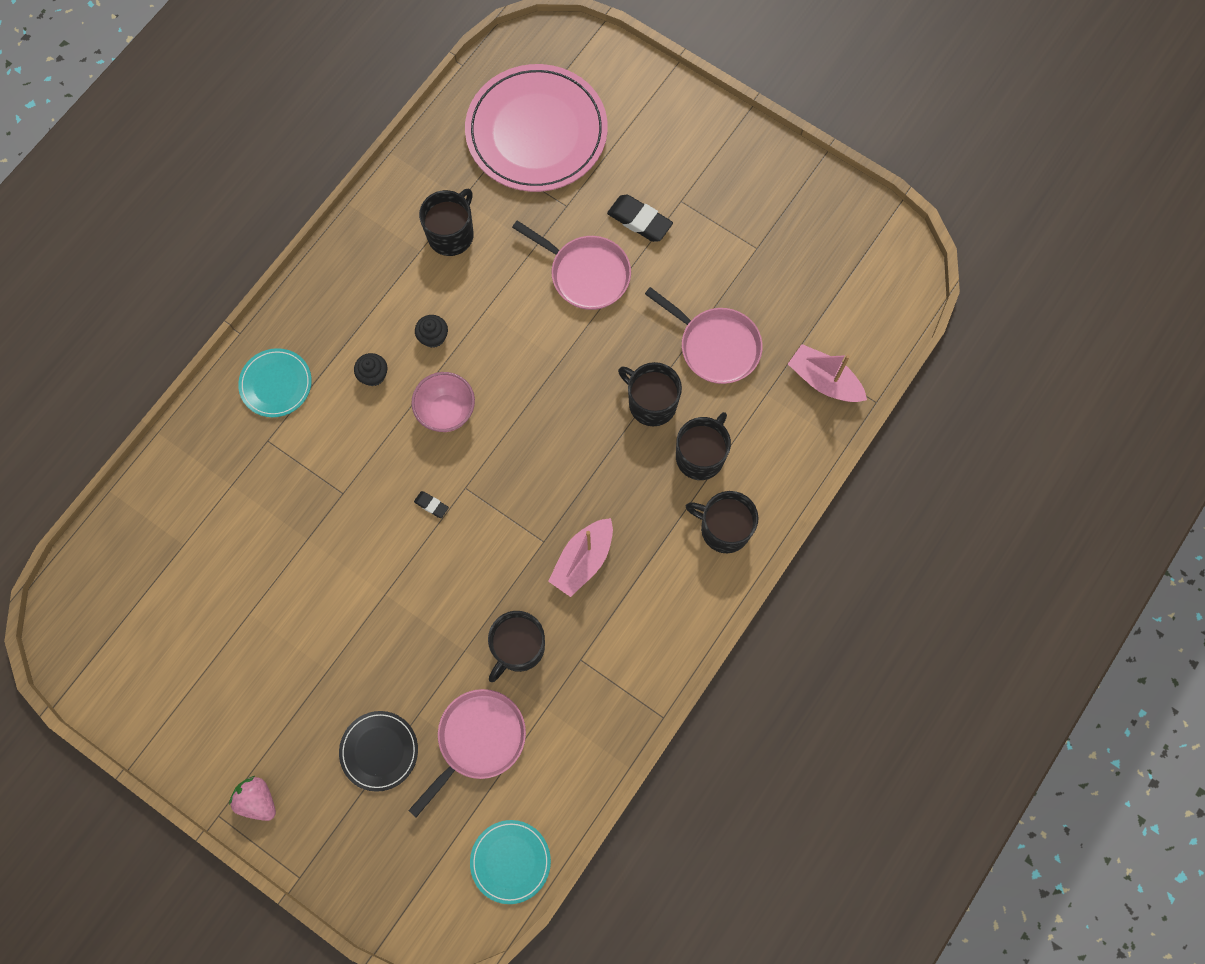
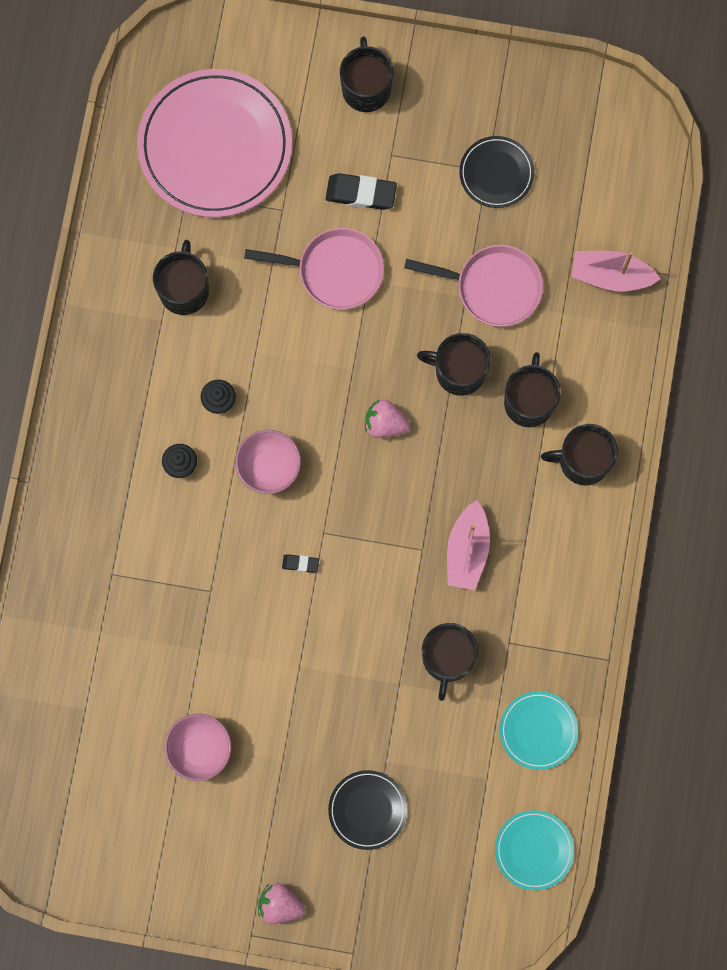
camera: 25 degrees left, 5 degrees up
(261, 626) = (200, 749): none -> pink bowl
(276, 384) = (91, 516): turquoise plate -> turquoise plate (538, 730)
(478, 740) = (452, 758): pink pan -> none
(565, 419) = (385, 424): none -> pink strawberry
(686, 139) = (366, 88): none -> black mug
(764, 253) = (496, 173): none -> black plate

